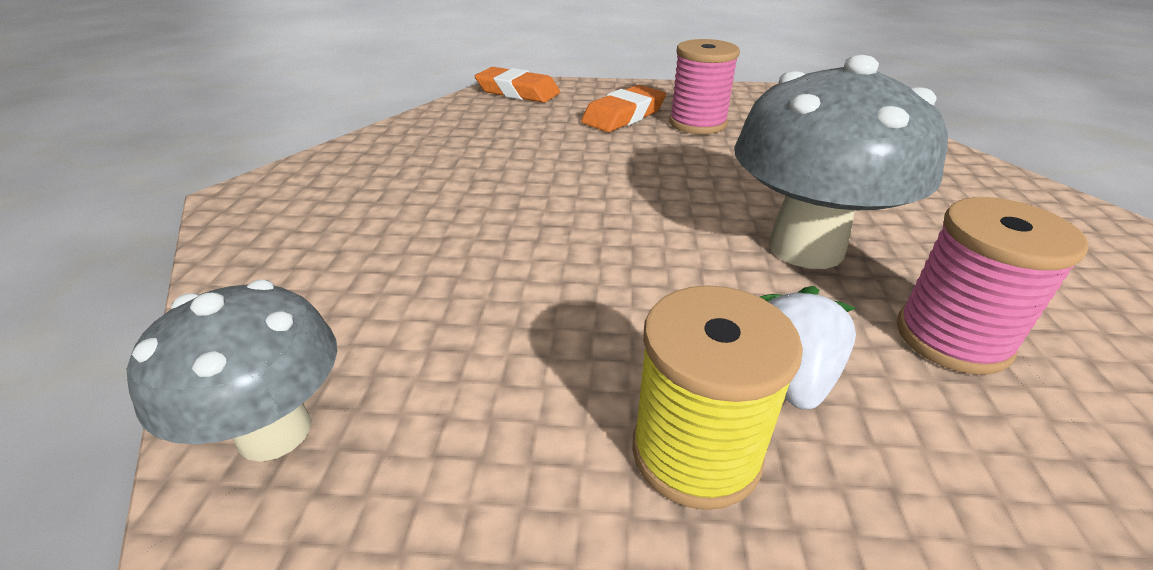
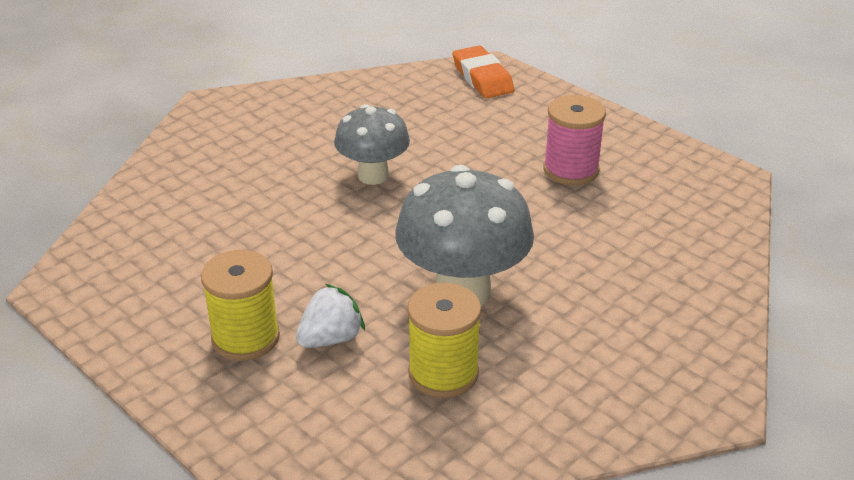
camera: 40 degrees right, 0 degrees up
(275, 432) = (114, 242): grey mushroom -> grey mushroom (373, 175)
(623, 116) = (525, 137): orange eraser -> none
(952, 338) = (443, 373): pink spool -> yellow spool

